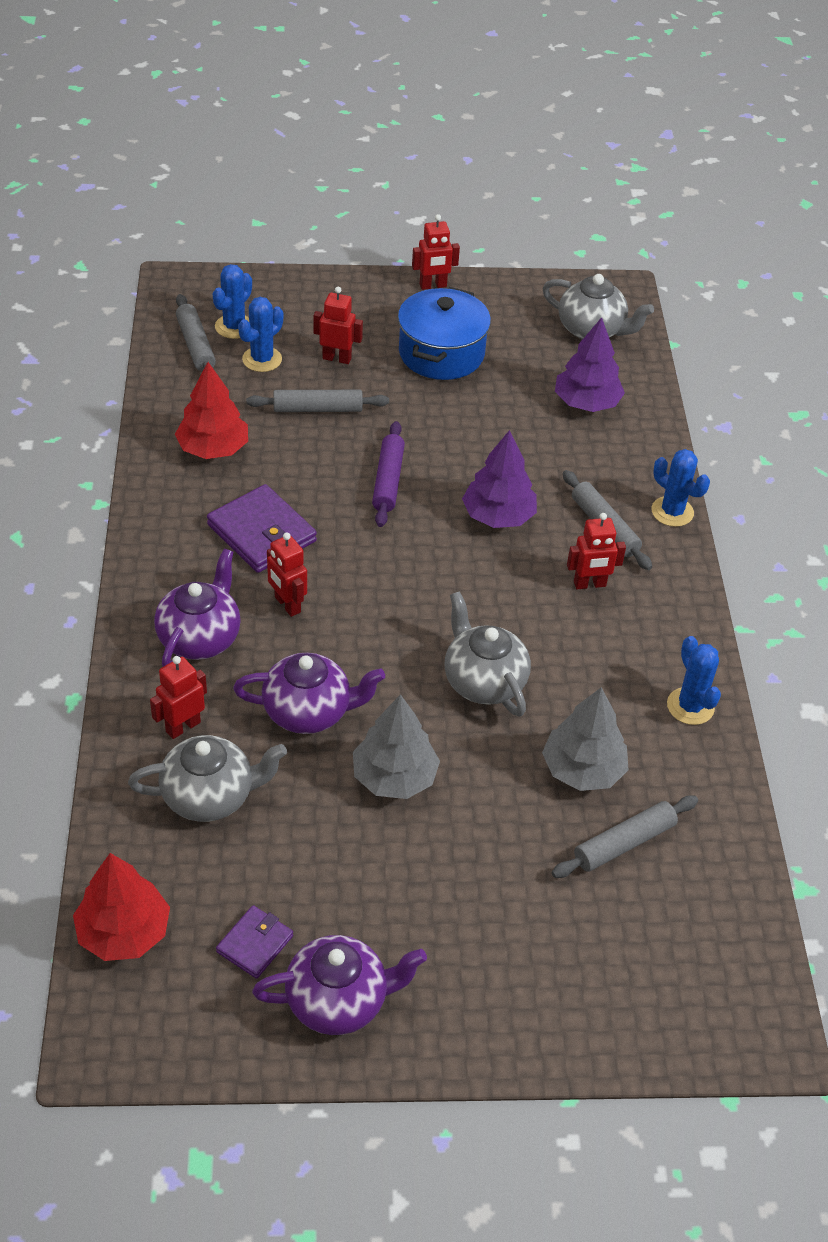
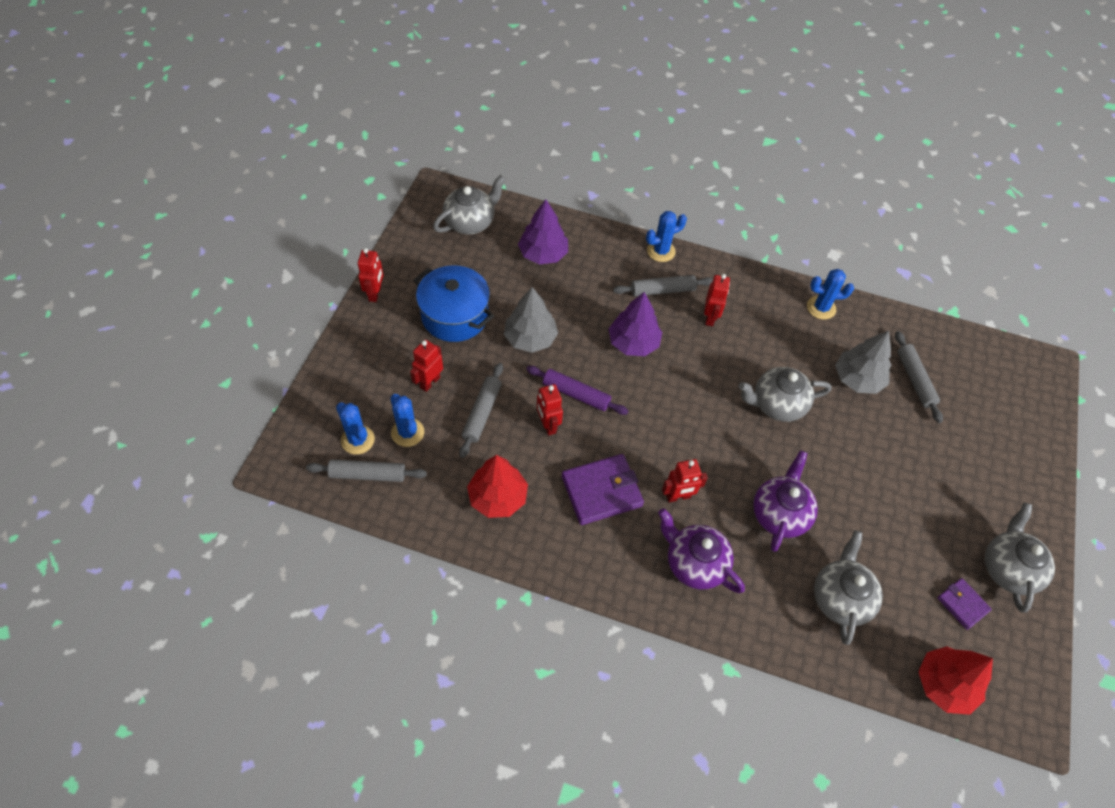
camera: 70 degrees left, 10 degrees up
(183, 726) = (775, 598): red robot -> red robot (548, 425)
(338, 1000) = (1008, 568): purple teapot -> grey teapot
(394, 777) = (844, 481): grey tree -> grey tree (530, 338)

